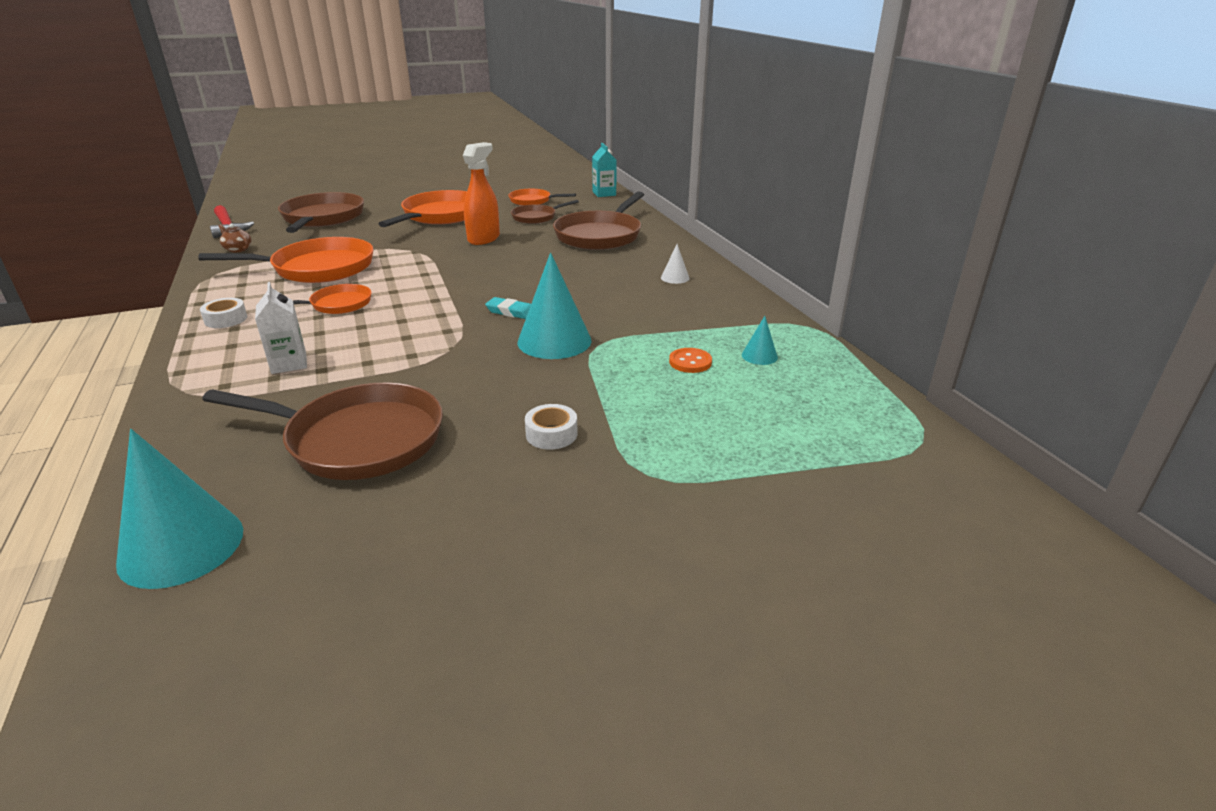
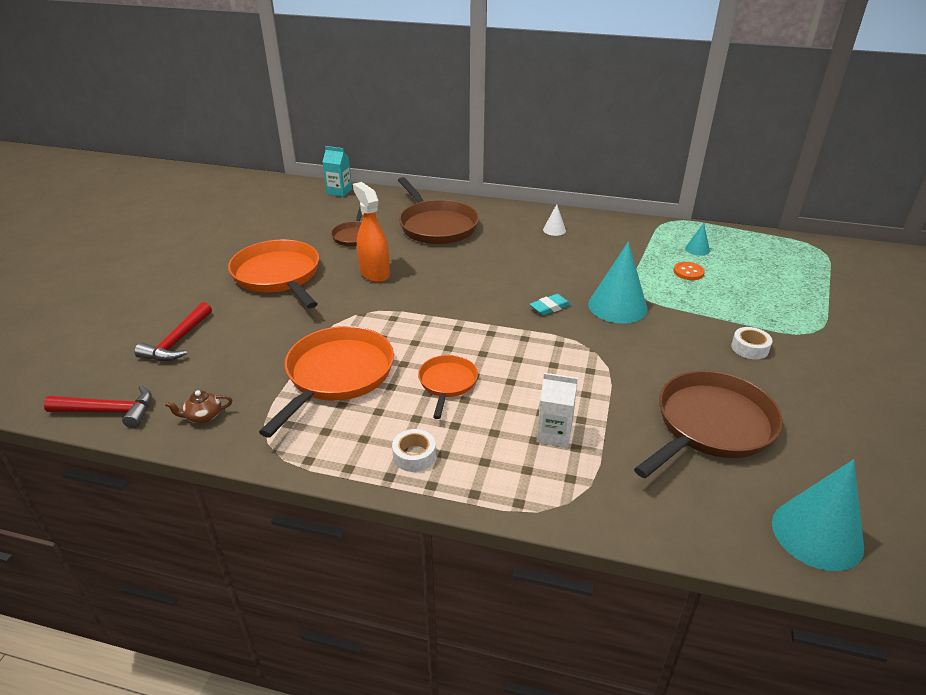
camera: 55 degrees left, 5 degrees up
(322, 218) = (177, 341): brown pan -> red hammer
(532, 201) = (308, 224): orange pan -> none

